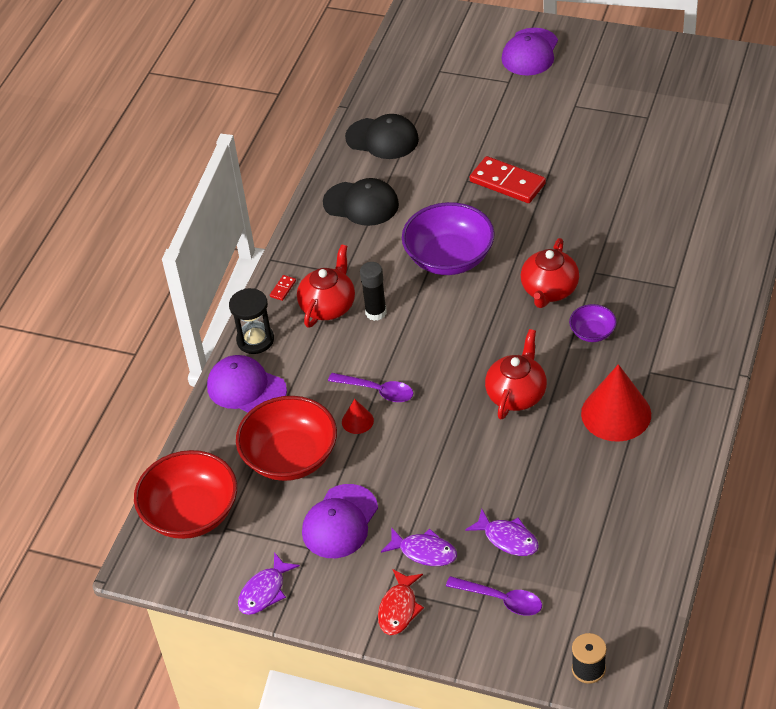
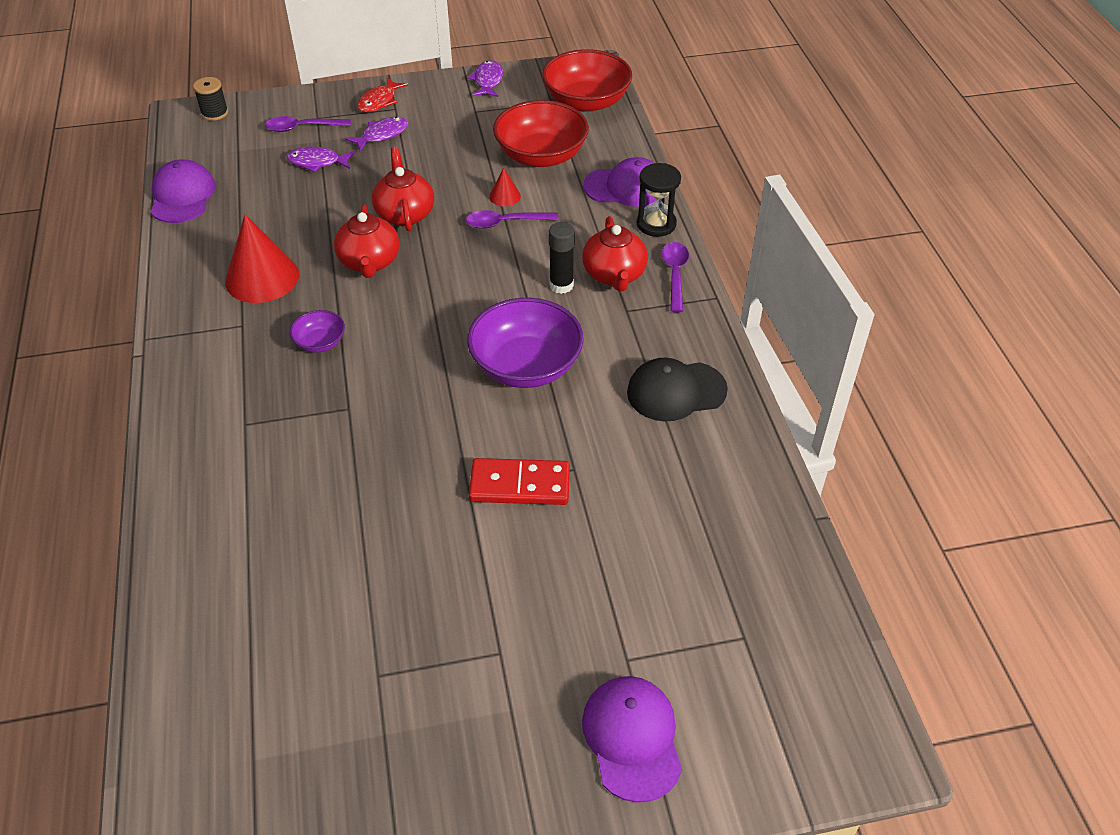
camera: 145 degrees right, 0 degrees up
(283, 289) = (675, 275): red domino -> purple spoon
(340, 522) = (464, 131): purple cap -> purple cap (182, 196)
(382, 138) = (726, 487): black cap -> none
(399, 608) = (379, 101): red fish -> red fish turned 135 degrees counterclockwise
(424, 552) = (382, 135): purple fish -> purple fish turned 150 degrees clockwise
(549, 290) = (390, 369): red teapot -> red teapot (405, 214)

